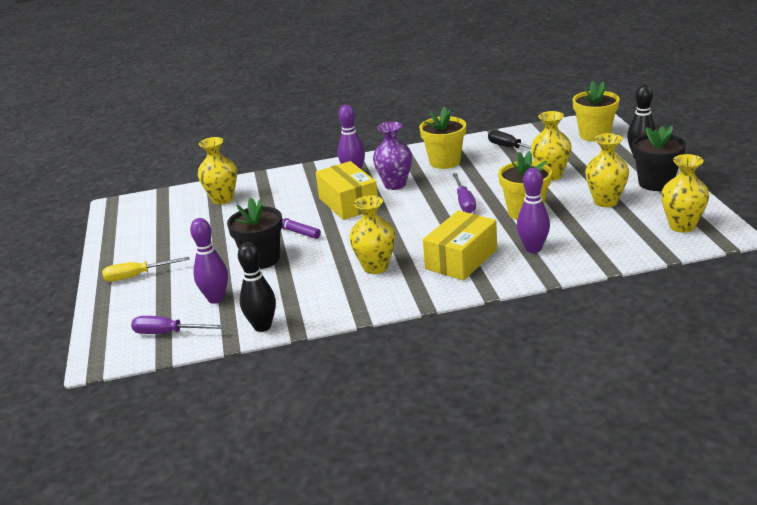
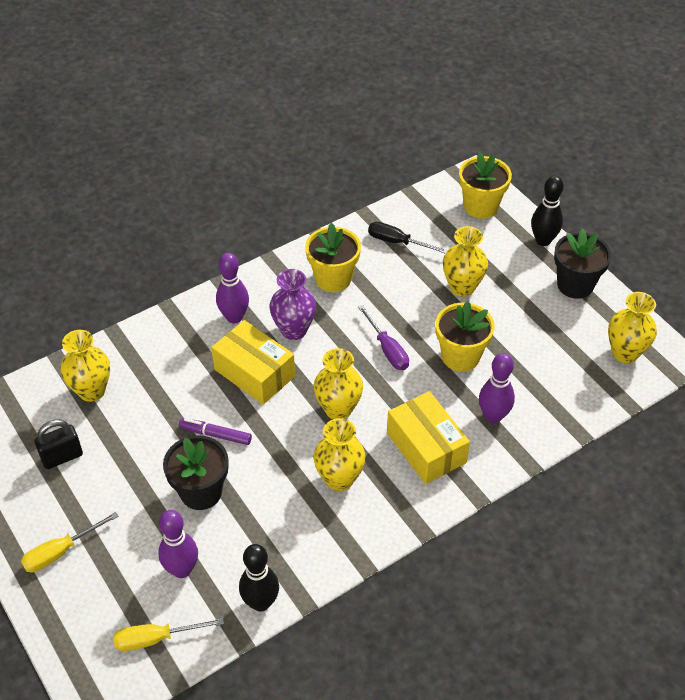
camera: 25 degrees left, 20 degrees up
(168, 333) = (156, 638): purple screwdriver -> yellow screwdriver
(176, 229) = (62, 457): none -> black padlock
(461, 259) = (426, 448): yellow box -> yellow box turned 45 degrees counterclockwise
(605, 201) = (536, 324): yellow vase -> yellow vase (338, 409)

